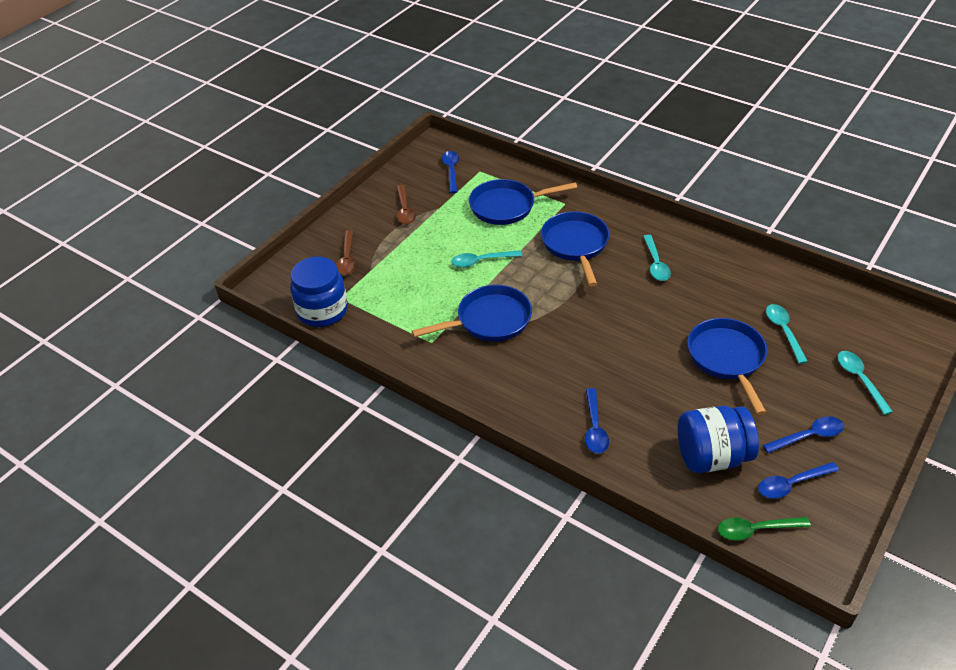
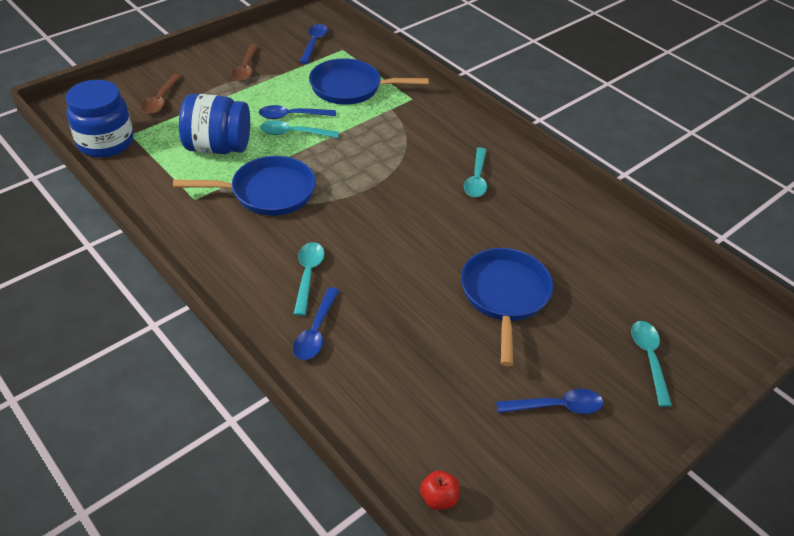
camera: 10 degrees right, 0 degrees up
(575, 245) = (401, 141): blue pan -> none
(711, 456) = (431, 399): blue jar -> blue jar (218, 147)
(755, 530) = (438, 498): green spoon -> red apple
(783, 331) = (584, 283): turquoise spoon -> turquoise spoon (308, 275)
(791, 484) = (508, 456): blue spoon -> blue spoon (292, 116)

